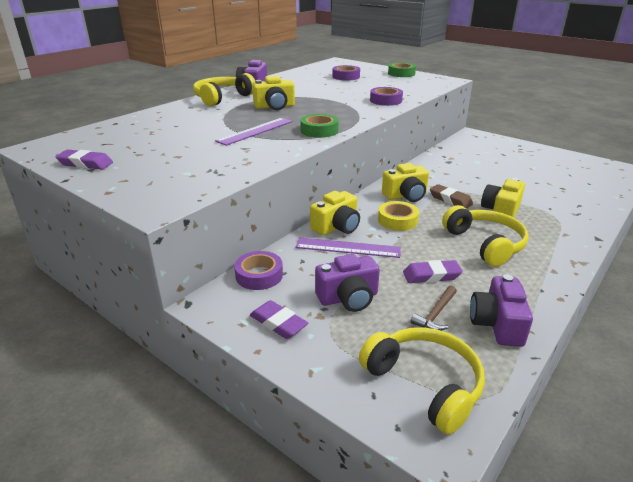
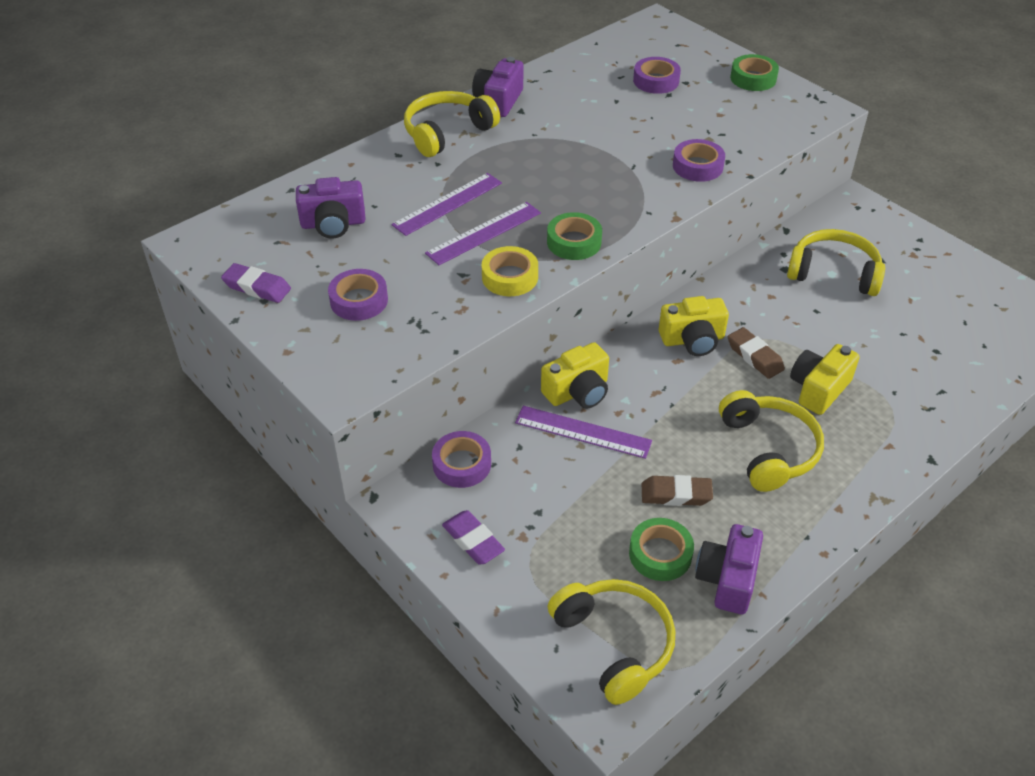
camera: 10 degrees right, 15 degrees up
(167, 164) = (359, 300): none -> purple tape
(228, 122) = (448, 204): none -> purple ruler
(275, 107) = (522, 167): yellow camera -> none
(348, 298) = (562, 515): purple camera -> purple camera (333, 224)
(397, 220) = (664, 389): yellow tape -> yellow tape (510, 277)
(431, 276) = (676, 494): purple eraser -> brown eraser
(436, 314) = (660, 554): brown hammer -> green tape
(478, 161) = (833, 273): none -> yellow headphones

